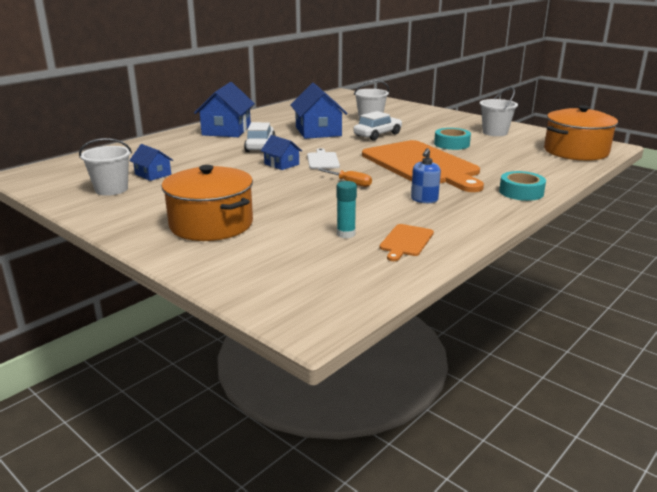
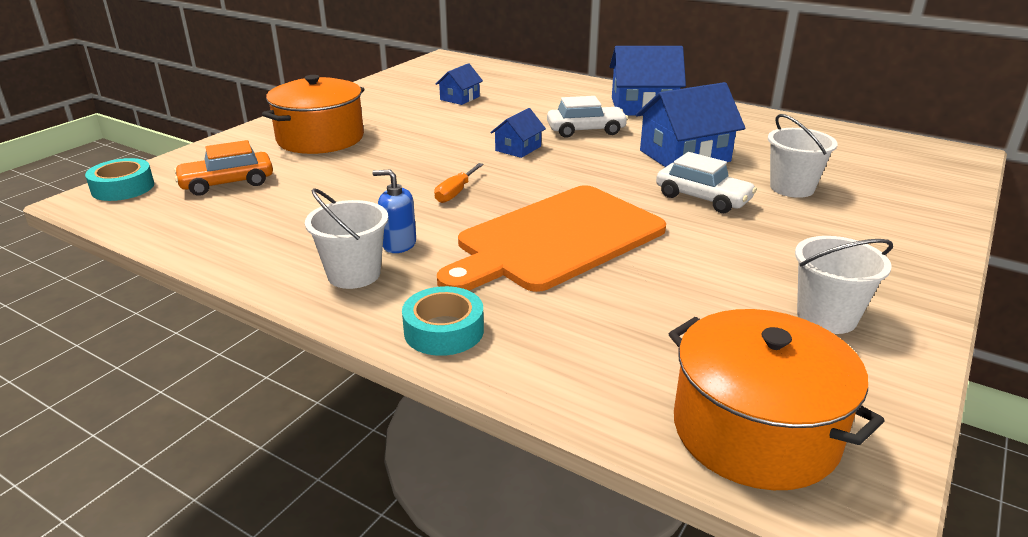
camera: 80 degrees right, 5 degrees up
(111, 189) = (412, 91): white bucket -> white bucket (354, 274)
(299, 258) = (227, 183): none -> orange car
(322, 160) = (546, 169): white cutting board -> none
(346, 234) = (284, 201): turquoise glue stick -> none
(406, 241) = (255, 236): orange cutting board -> none
(451, 144) = (697, 265): turquoise tape -> turquoise tape (123, 188)

